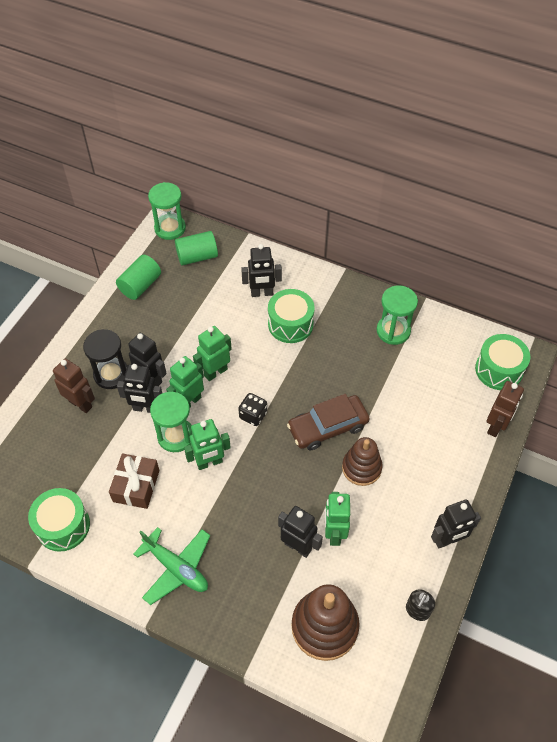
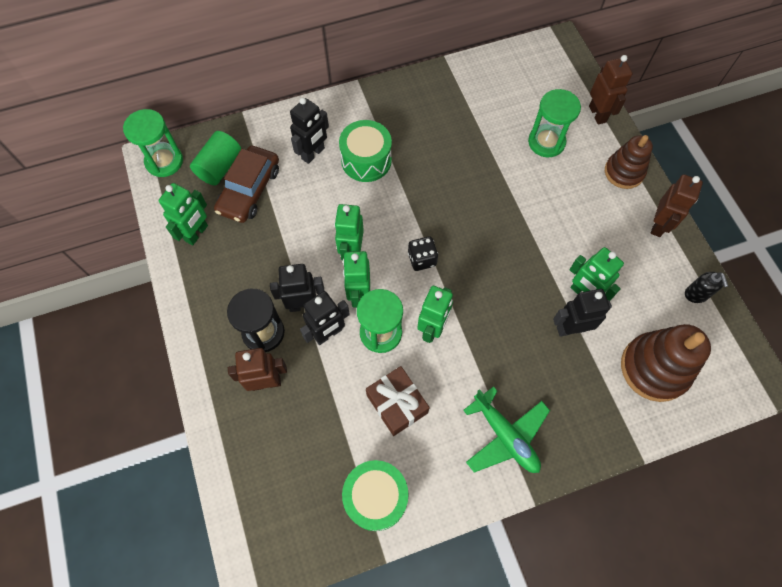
camera: 45 degrees left, 10 degrees up
(140, 285) = (197, 233): green cylinder -> green robot
(176, 568) = (505, 436): green plane -> green plane turned 60 degrees clockwise
(327, 427) = (487, 217): brown car -> brown car (249, 190)
(361, 468) = (546, 227): brown stacking toy -> brown stacking toy (624, 172)
(393, 331) = (450, 101): green hourglass -> green hourglass (546, 142)
(448, 540) = (658, 225): black robot -> brown robot
(498, 370) = (554, 70): green drum -> none

